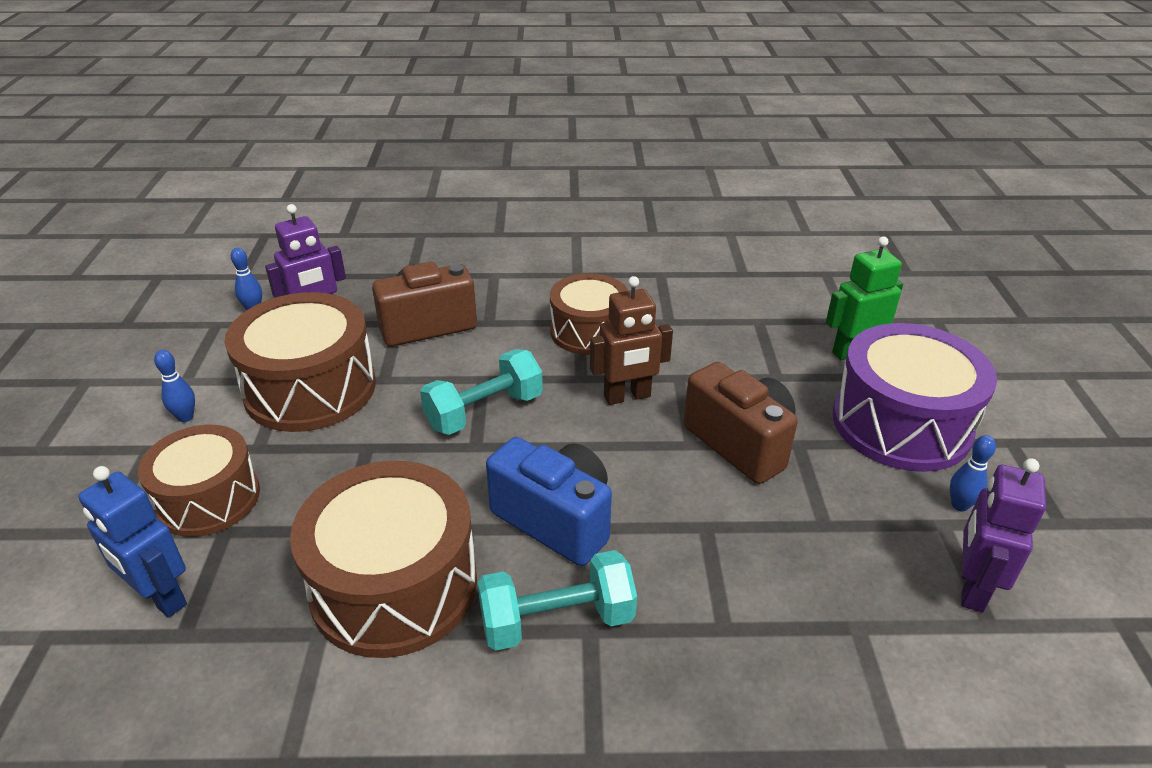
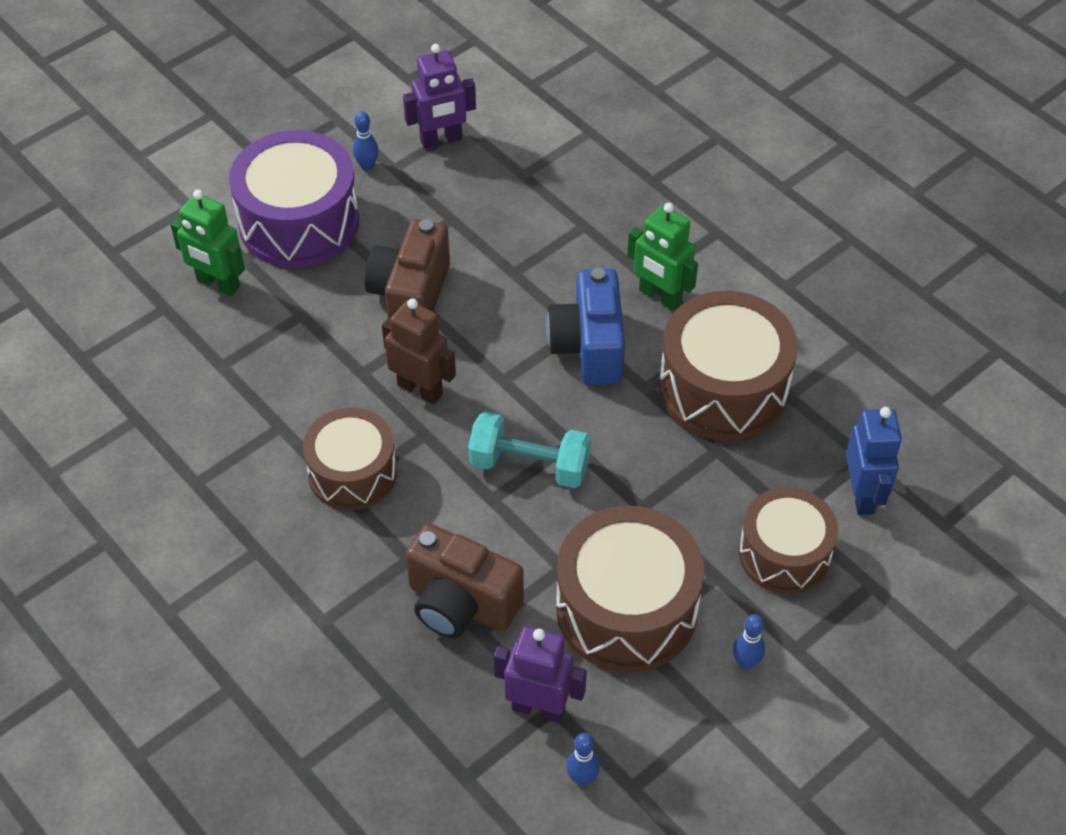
camera: 130 degrees left, 15 degrees up
(557, 620) = (660, 296): turquoise dumbbell -> green robot

